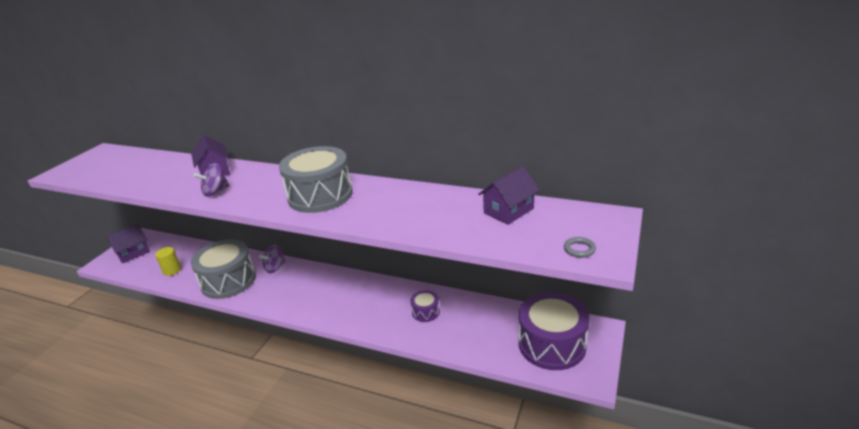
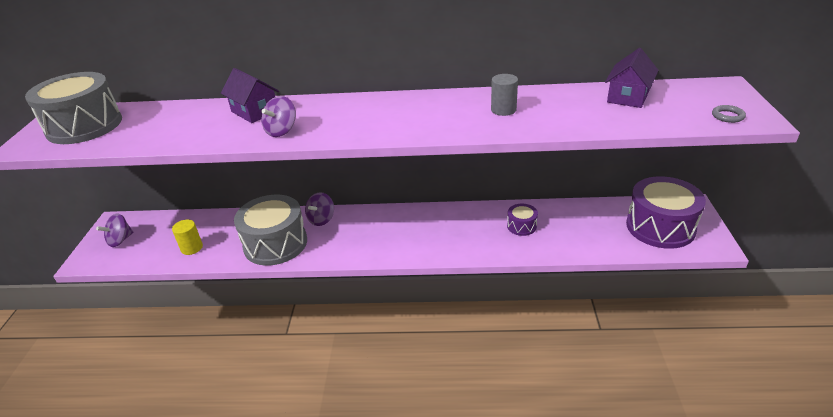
camera: 20 degrees left, 5 degrees up
(133, 253) = (120, 240): purple house -> purple spinning top
(320, 195) = (415, 114): grey drum -> grey drum (84, 126)
(390, 204) = (503, 110): none -> grey cylinder

